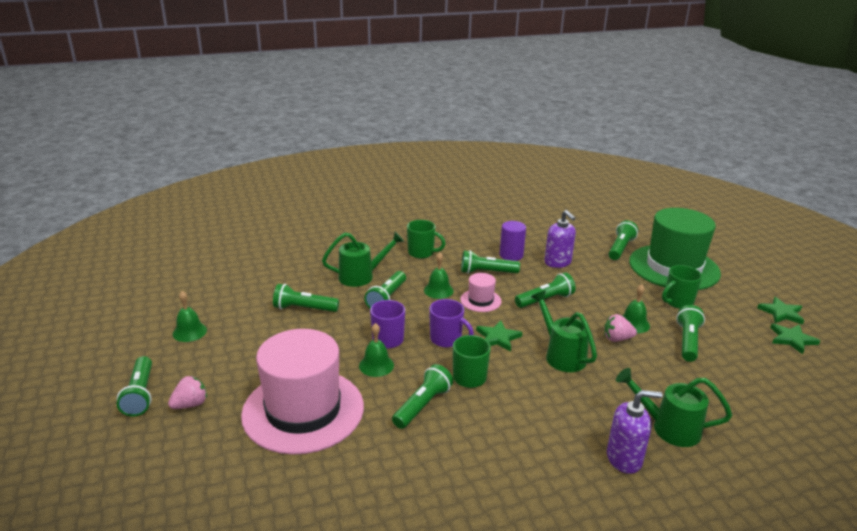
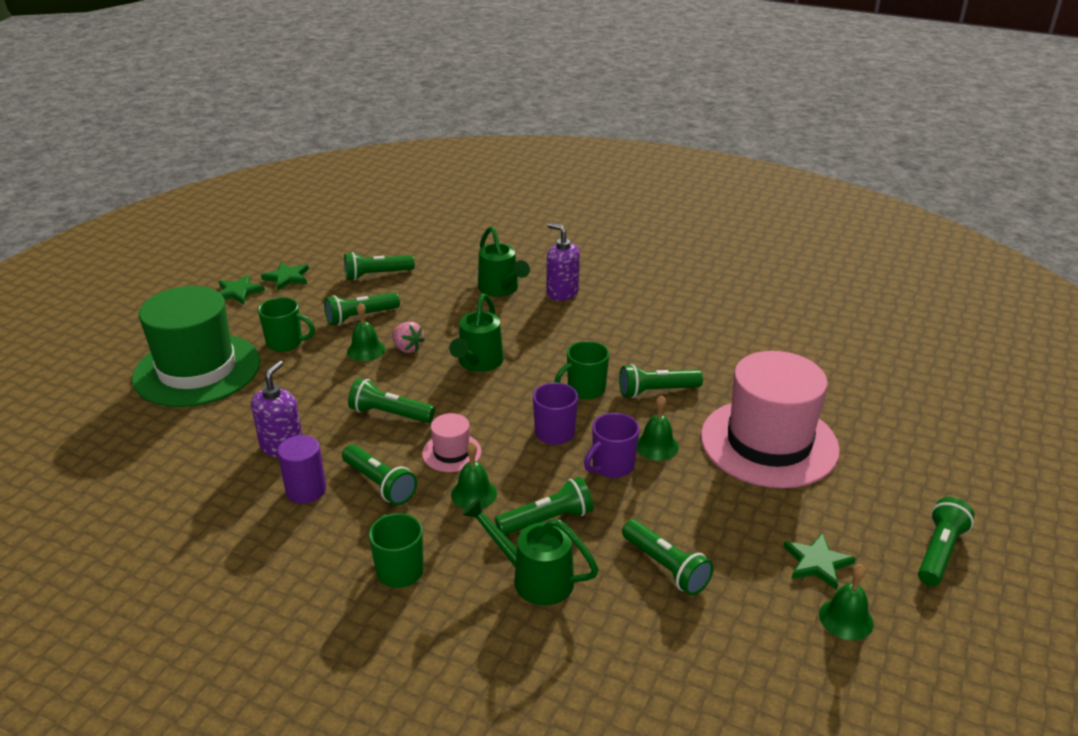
camera: 135 degrees left, 5 degrees up
(190, 404) = (883, 508): pink strawberry -> none
(498, 338) = (504, 406): green star -> green star (817, 563)
(620, 248) = (180, 420): green flashlight -> green flashlight (377, 275)

